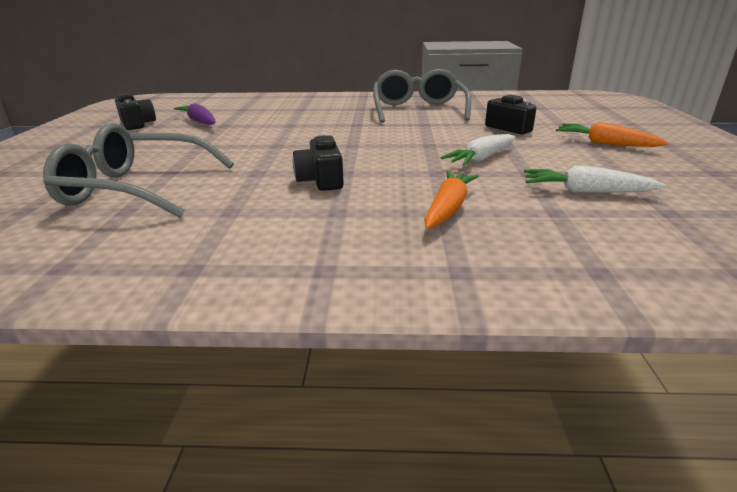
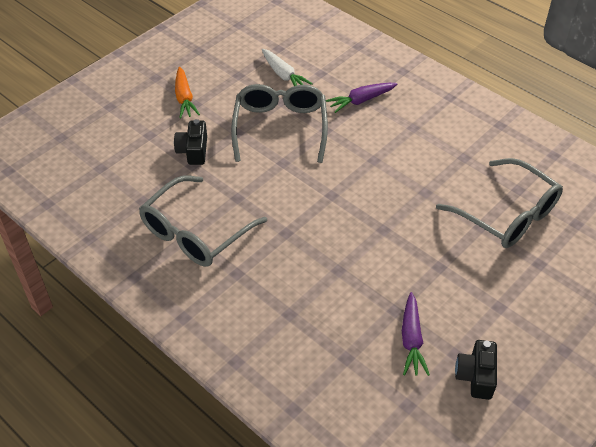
camera: 140 degrees left, 20 degrees up
(321, 180) = (395, 160): black camera -> none
(448, 208) = (361, 100): orange carrot -> purple carrot
(481, 159) = (280, 127): white carrot -> grey glasses

